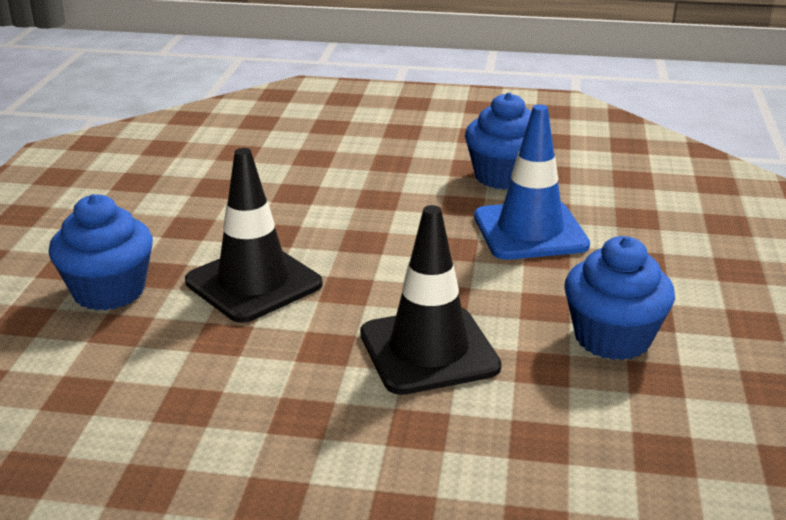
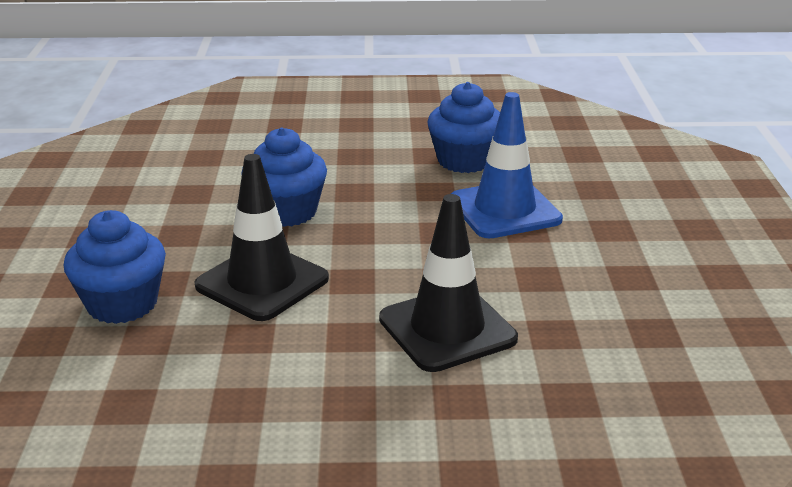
camera: 10 degrees left, 0 degrees up
(612, 338) = (607, 300): blue cupcake -> blue cupcake (287, 212)

